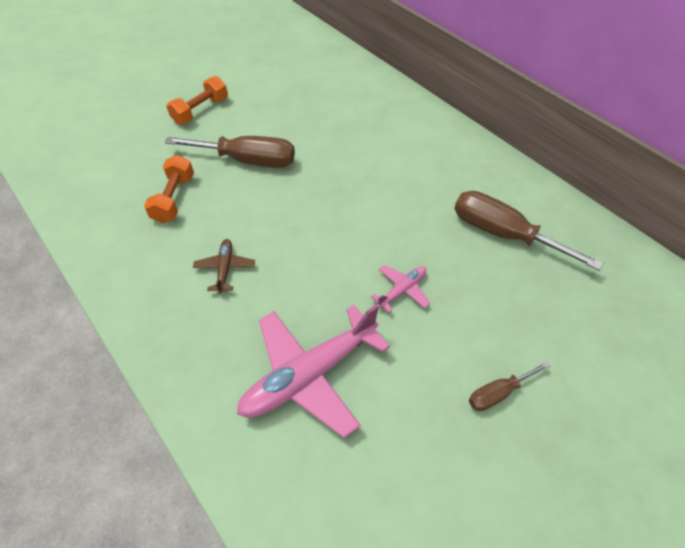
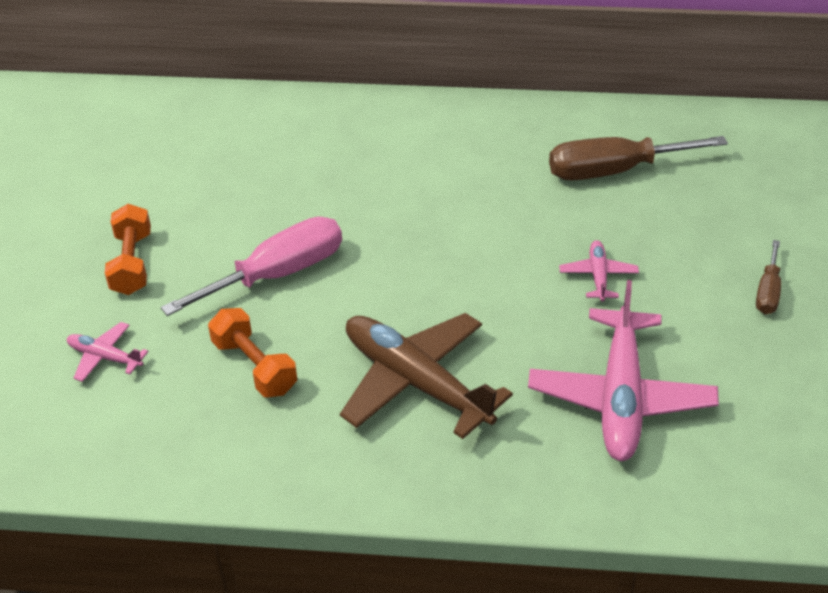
camera: 45 degrees left, 10 degrees down
(130, 146) = (105, 357): none -> pink plane
(225, 268) = (416, 382): brown plane -> brown plane, size x2.14
(248, 160) = (277, 274): brown screwdriver -> pink screwdriver

